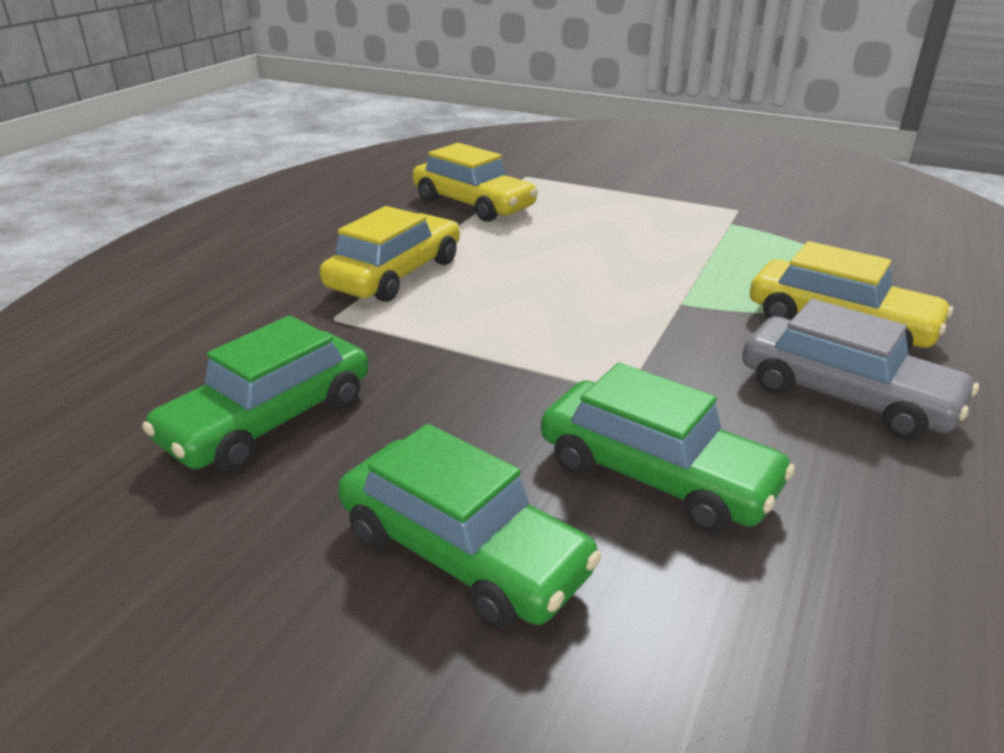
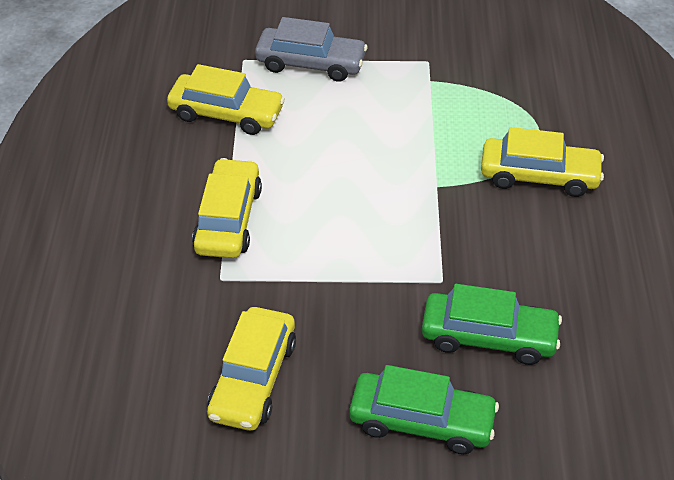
camera: 25 degrees left, 15 degrees up
(269, 420) = (253, 379): green car -> yellow car
(846, 396) = (562, 241): grey car -> grey car (311, 63)

